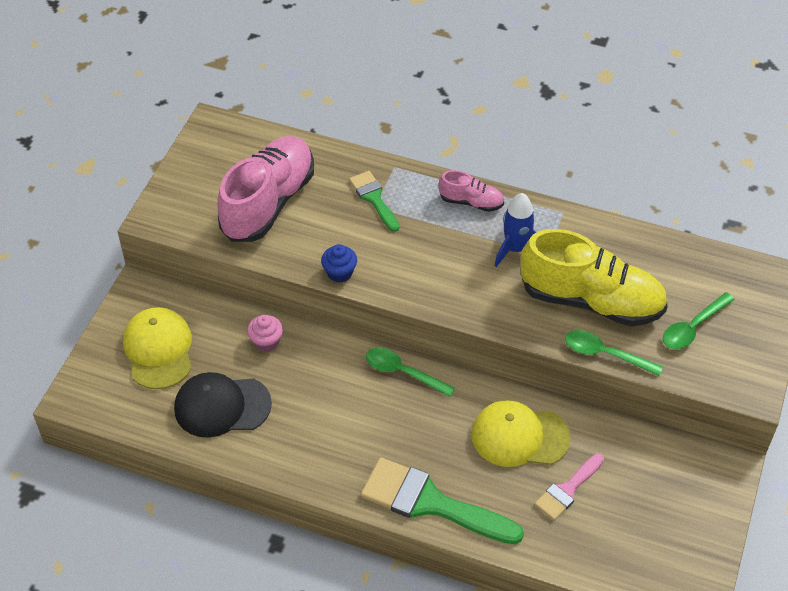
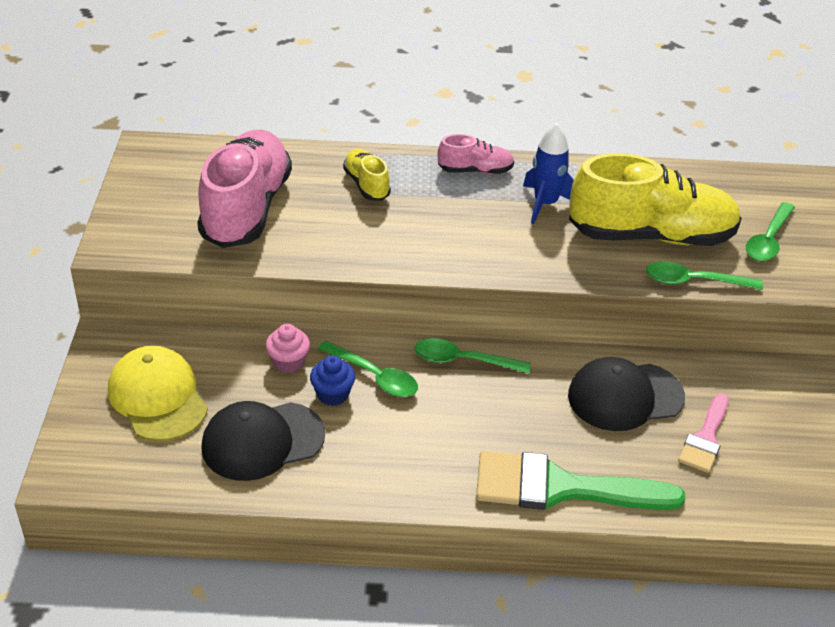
camera: 20 degrees left, 10 degrees down
(327, 370) = (374, 376): none -> green spoon
(339, 273) = (361, 260): blue cupcake -> blue cupcake (332, 394)
(374, 198) = (366, 185): green brush -> yellow shoe
(519, 436) = (625, 396): yellow cap -> black cap

